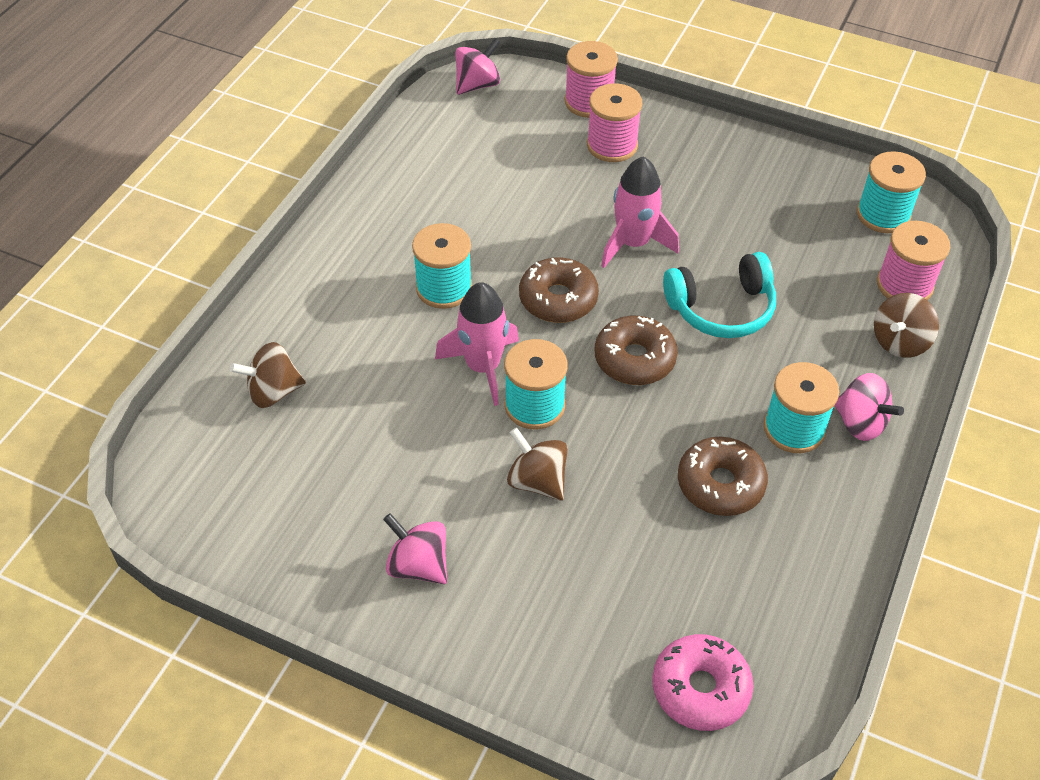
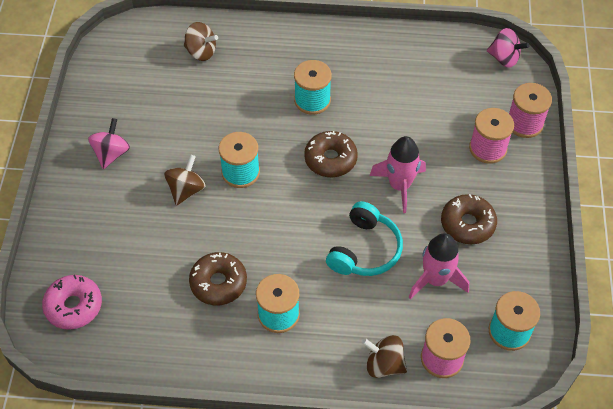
camera: 70 degrees right, 5 degrees up
(273, 392) = (201, 52): brown spinning top -> brown spinning top turned 150 degrees clockwise
(483, 367) = (259, 139): pink rocket -> pink rocket (435, 279)
(634, 359) = (299, 213): brown donut -> brown donut (467, 224)
(721, 308) = (365, 250): turquoise headphones -> turquoise headphones turned 120 degrees counterclockwise
(860, 423) = (299, 352): pink spinning top -> none

